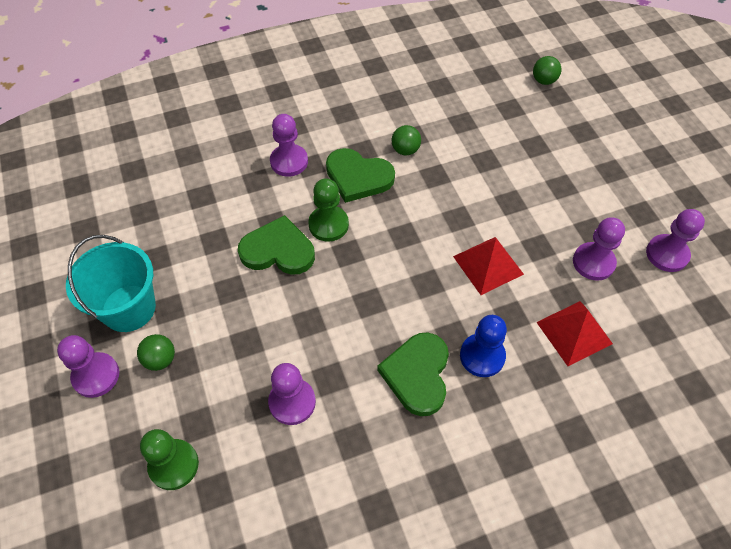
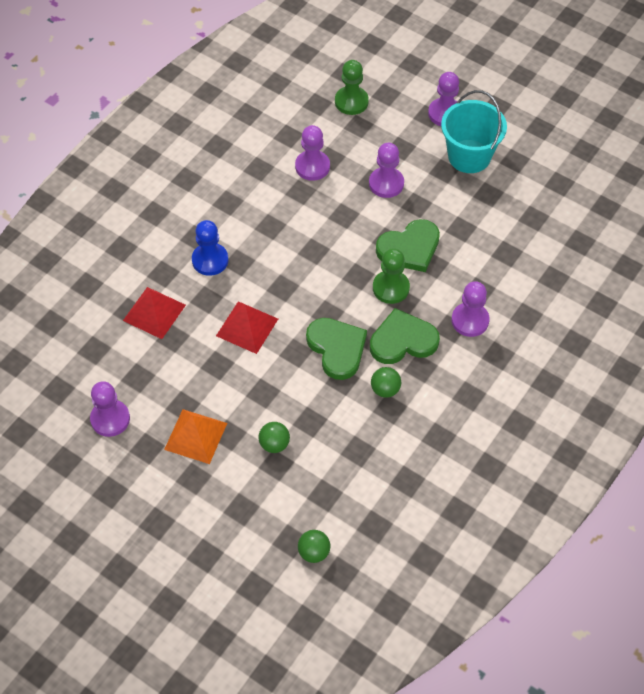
camera: 145 degrees right, 0 degrees up
(160, 359) = (416, 142): green ball -> green ball (274, 444)
(417, 374) = (245, 225): green heart -> green heart (337, 348)
(592, 199) = (195, 436): none -> orange pyramid
(593, 262) = (166, 377): purple pawn -> purple pawn (386, 183)

